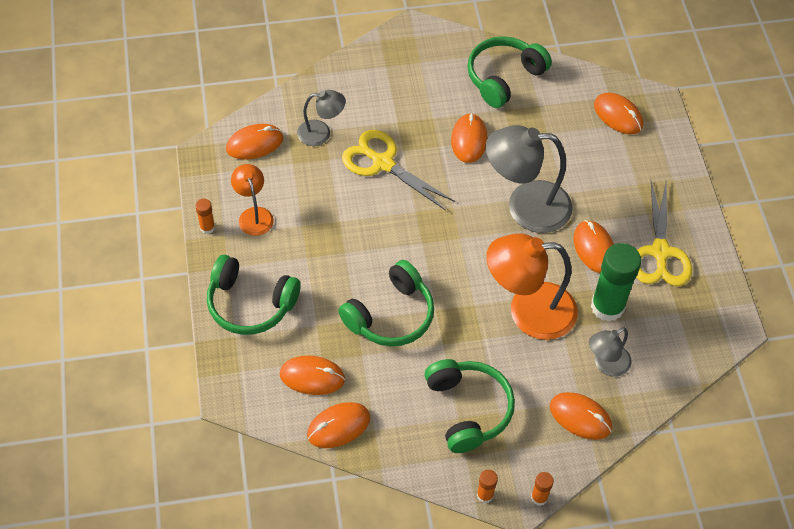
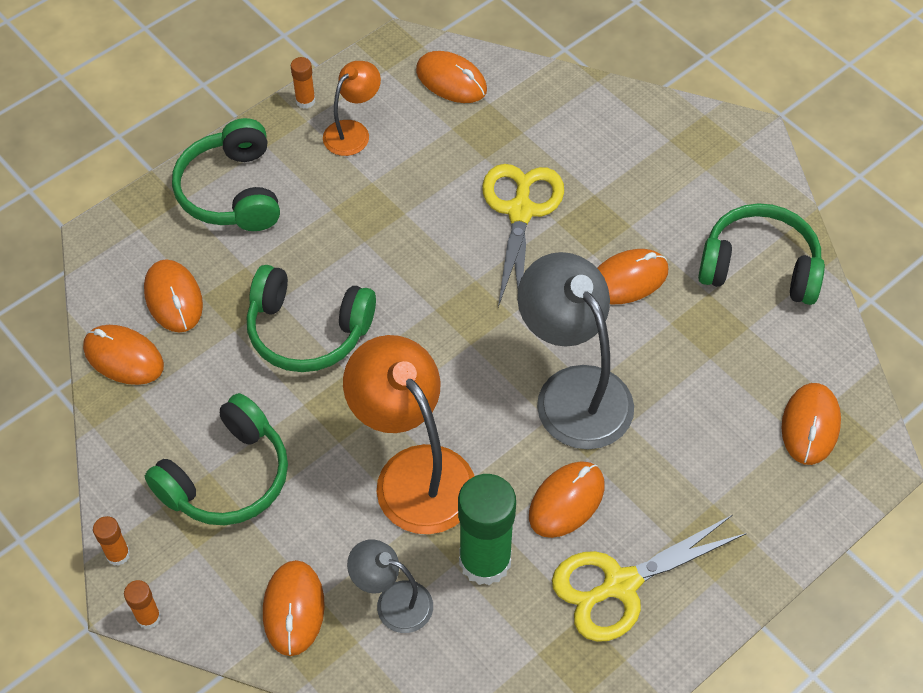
camera: 60 degrees right, 0 degrees up
(321, 133) = (516, 131): grey lamp -> none

